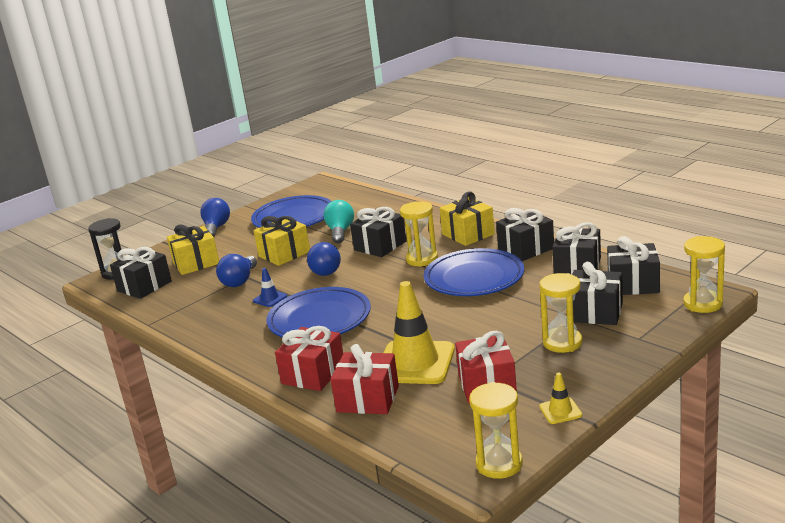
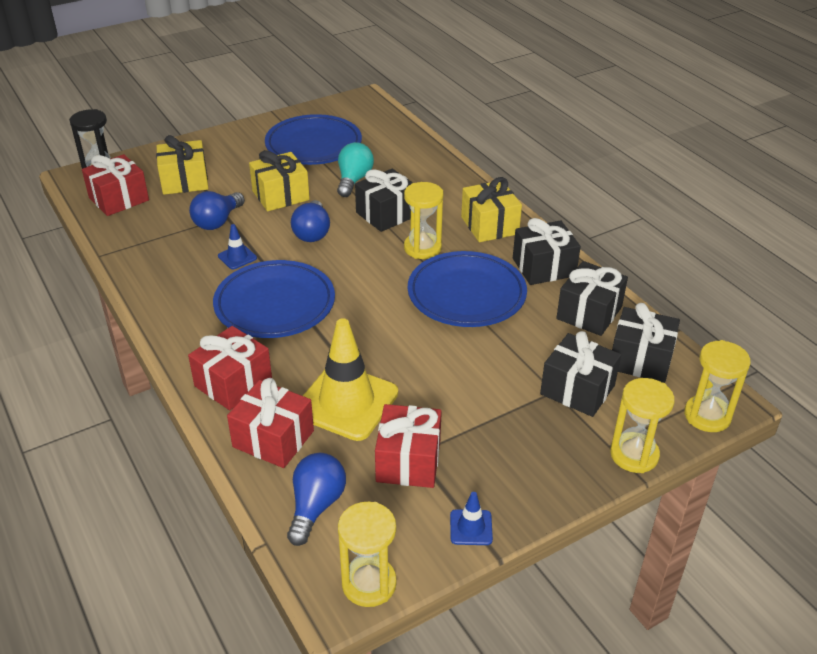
camera: 10 degrees right, 15 degrees up
(144, 286) = (119, 199): black gift -> red gift
(216, 228) = (227, 136): blue light bulb -> blue light bulb (316, 506)
(560, 411) = (471, 527): yellow traffic cone -> blue traffic cone
(562, 342) = (520, 424): yellow hourglass -> yellow hourglass (634, 455)

